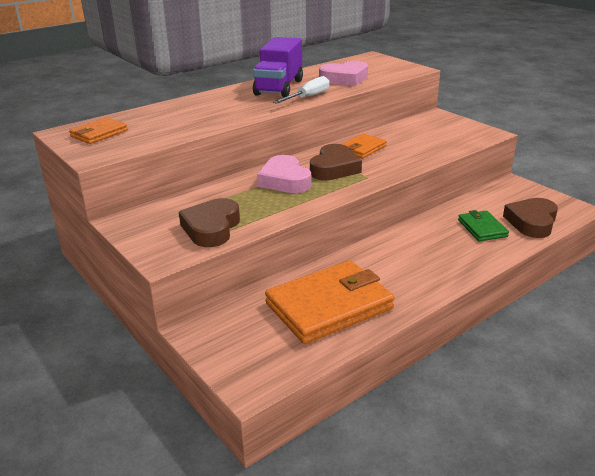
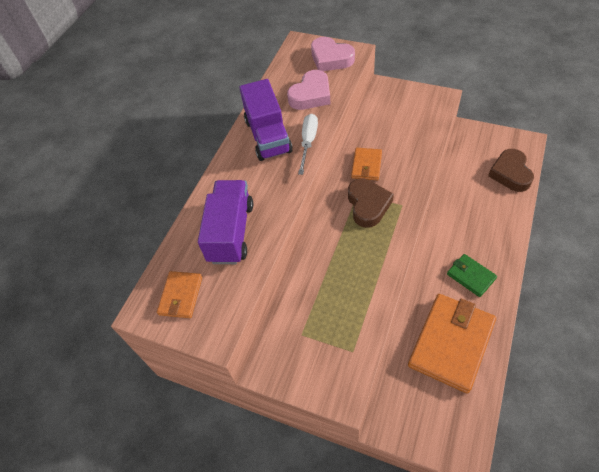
camera: 25 degrees left, 25 degrees up
(181, 118) = (231, 232): none -> purple truck
(211, 228) = (344, 337): brown heart -> none
(285, 180) = (344, 242): pink heart -> pink heart (331, 58)
(482, 228) = (484, 198): green wallet -> green wallet (470, 276)

